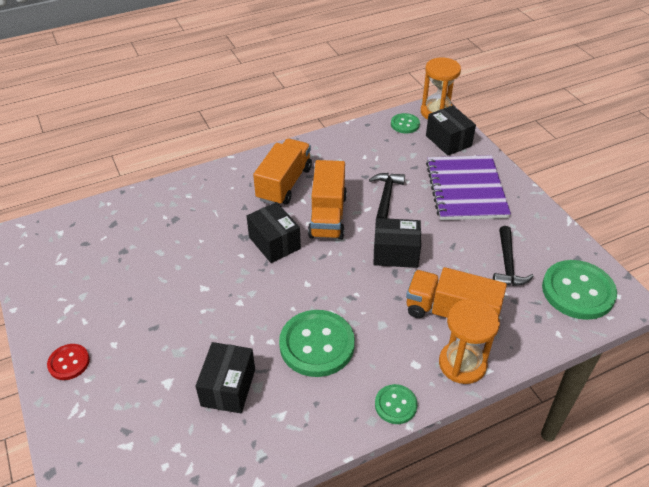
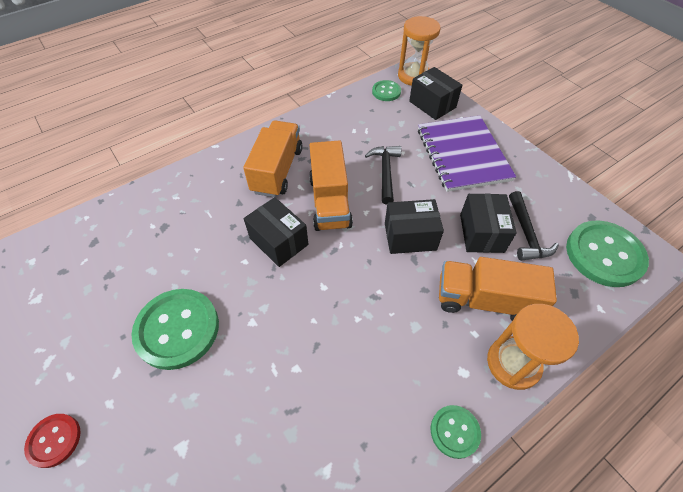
camera: 10 degrees left, 10 degrees up
(228, 387) = (257, 442): black box -> black box (481, 233)
(317, 344) = (349, 364): green button -> green button (177, 329)

